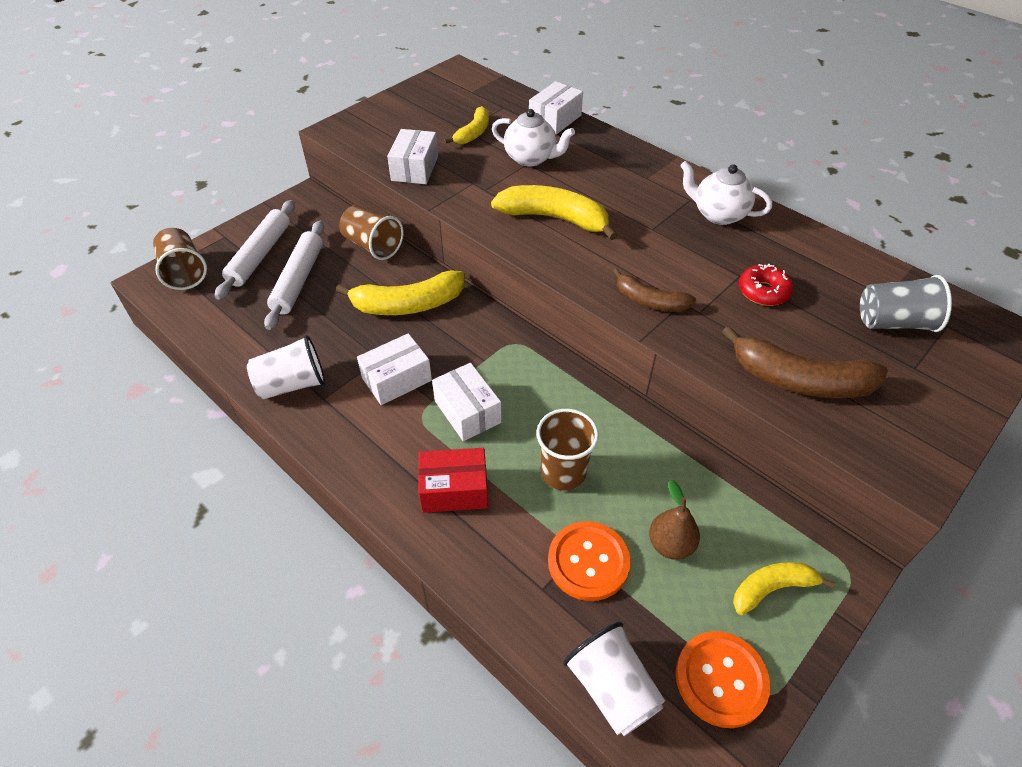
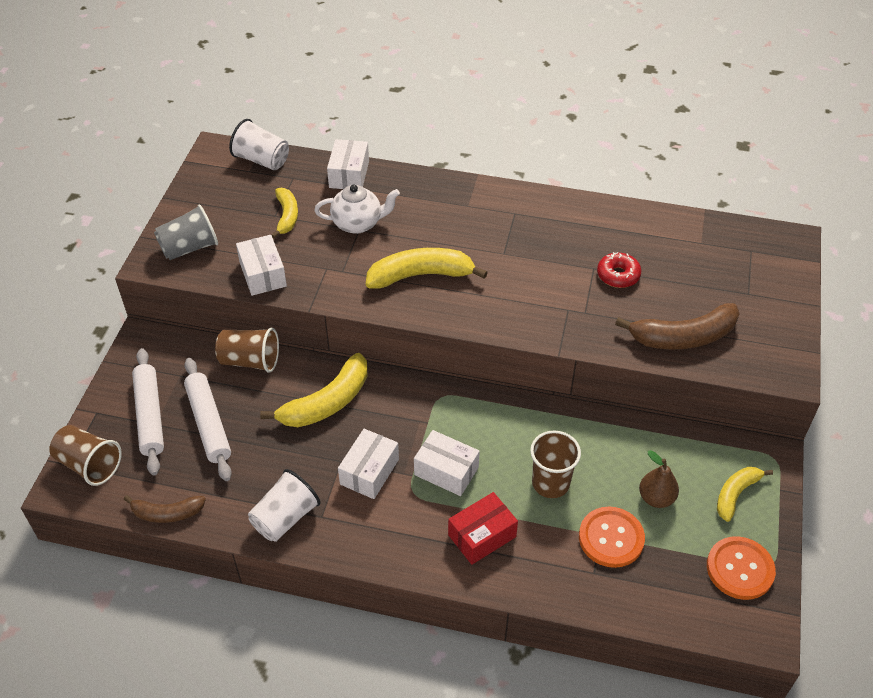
camera: 30 degrees left, 0 degrees up
(612, 688) = (680, 611): white cup -> white cup (262, 160)
(650, 301) = (544, 319): brown banana -> brown banana (167, 513)
(718, 214) = (544, 219): white teapot -> none
(893, 322) = (717, 263): grey cup -> grey cup (189, 248)

